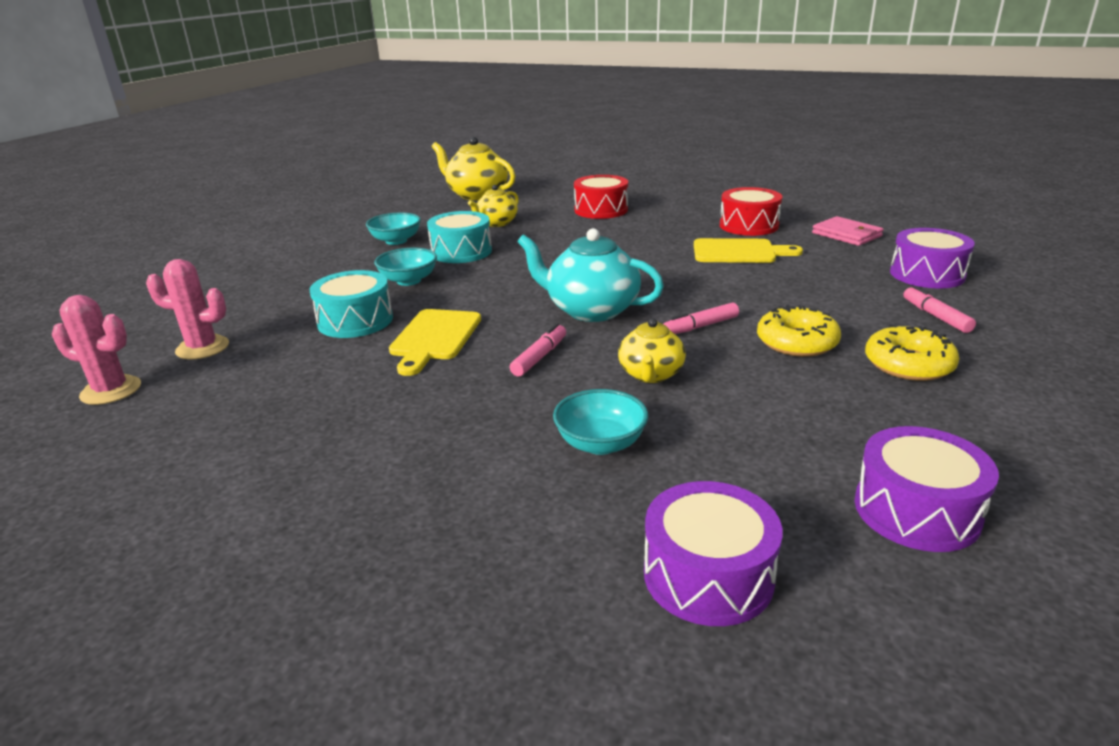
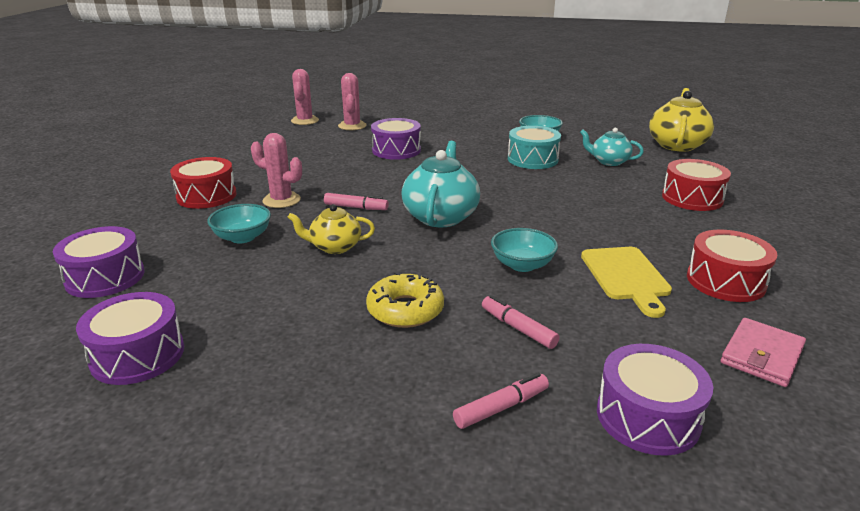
camera: 75 degrees right, 0 degrees up
(355, 321) = (396, 150): turquoise drum -> purple drum
(409, 280) = (466, 153): turquoise bowl -> turquoise bowl (522, 265)
(415, 488) = (206, 196): none -> red drum
(434, 338) = (378, 174): yellow cutting board -> none
(481, 412) = (281, 200): none -> pink cactus
(496, 223) = (609, 161): yellow teapot -> turquoise teapot
(700, 326) = (424, 262): pink marker -> pink marker (518, 328)
(908, 364) = (370, 373): yellow donut -> none

